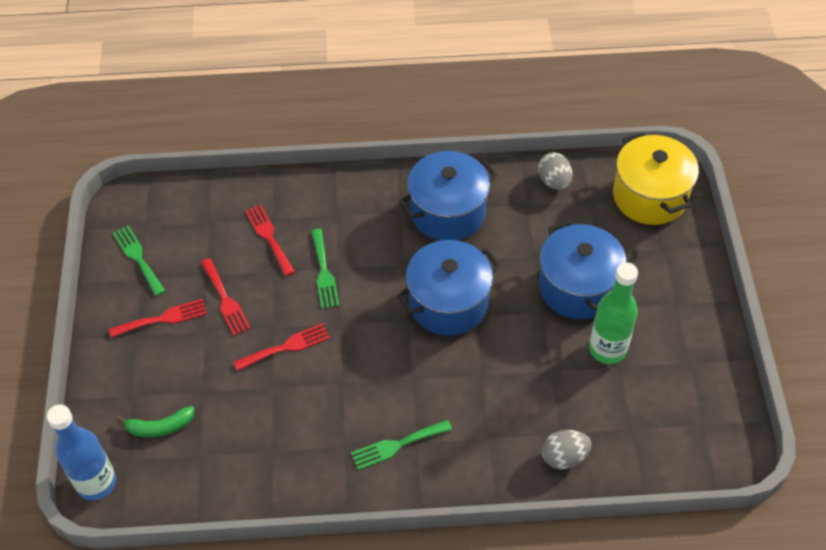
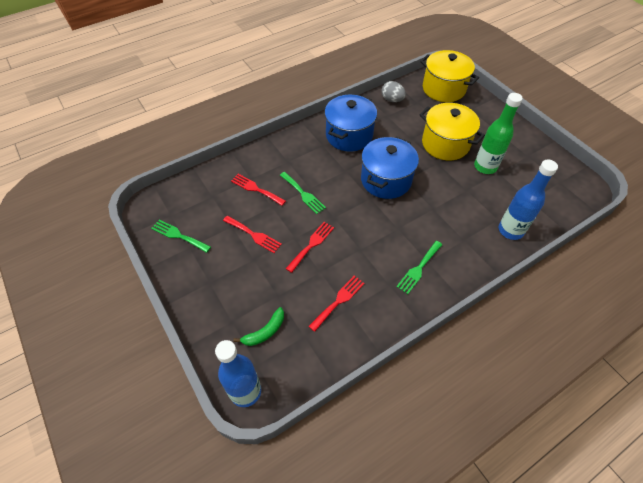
camera: 30 degrees left, 0 degrees up
(163, 318) = (220, 264): red fork -> red fork (338, 301)
(564, 457) = (510, 230): grey egg -> blue bottle
(577, 287) = (445, 144): blue pot -> yellow pot

